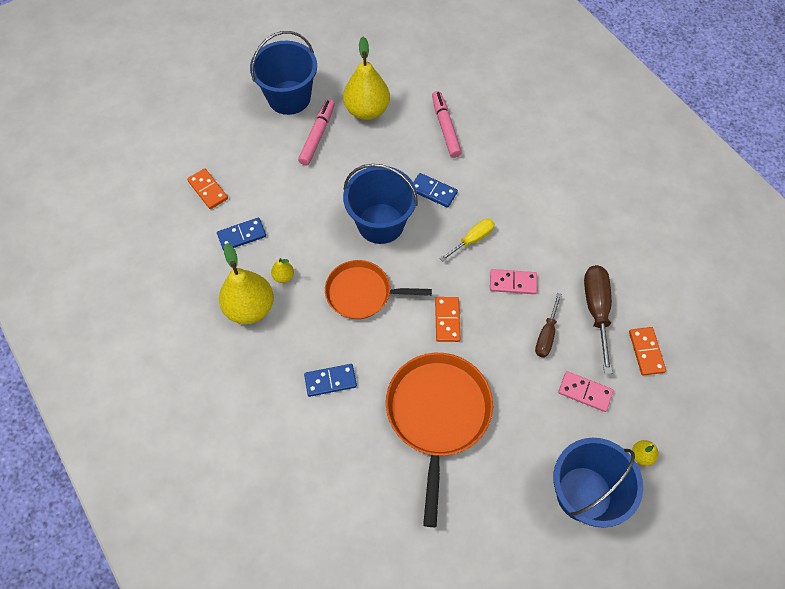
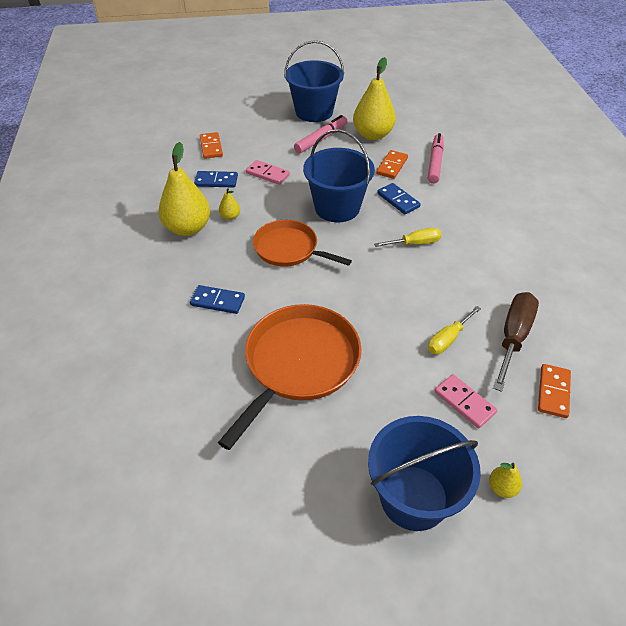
camera: 25 degrees right, 15 degrees down
(447, 320) = (354, 294): orange domino -> orange domino (392, 166)
(513, 282) = (436, 287): pink domino -> pink domino (267, 174)
(546, 335) = (448, 339): brown screwdriver -> yellow screwdriver

